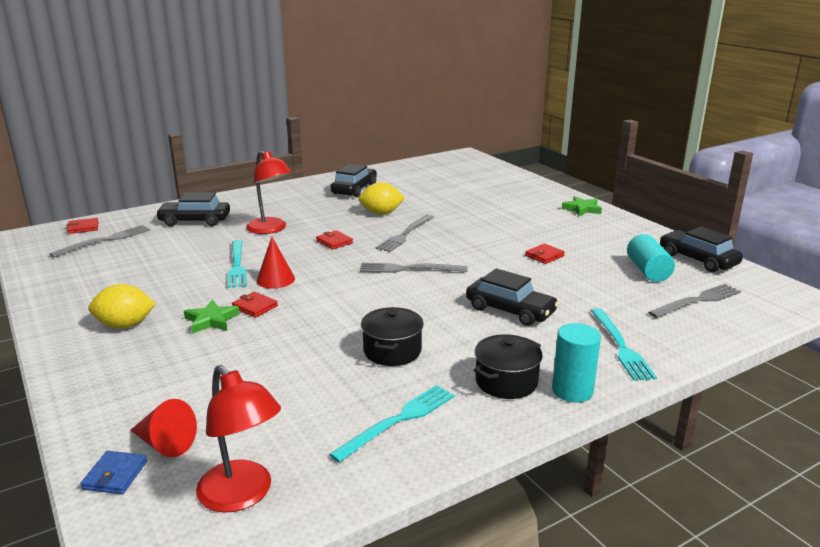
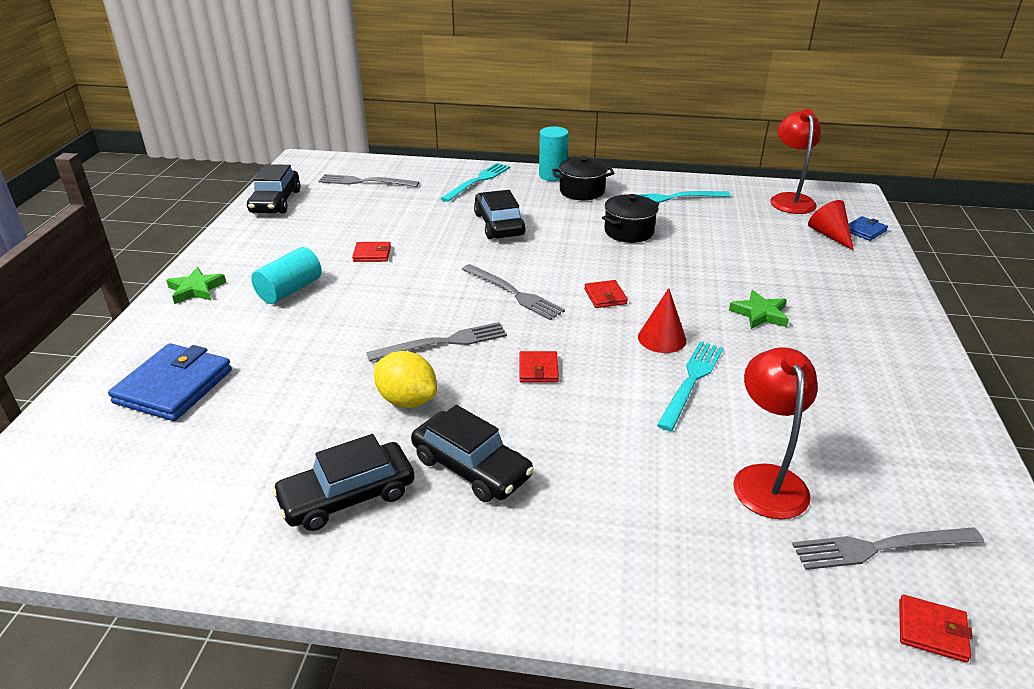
camera: 140 degrees left, 10 degrees up
(125, 325) = (852, 343): yellow lemon -> none
(195, 221) = (700, 536): black car -> black car (471, 467)
(255, 307) = (708, 312): red wallet -> red wallet (605, 296)
(271, 229) = (593, 440): red lamp -> red lamp (766, 479)
(489, 187) = (174, 386): none -> blue wallet
(647, 271) = (334, 209): turquoise cylinder -> turquoise cylinder (290, 290)

